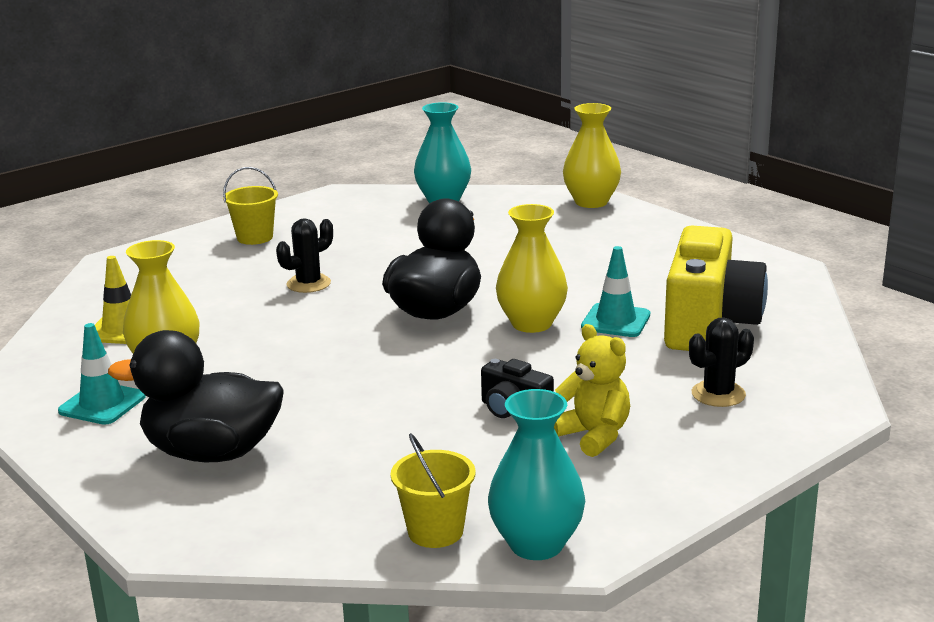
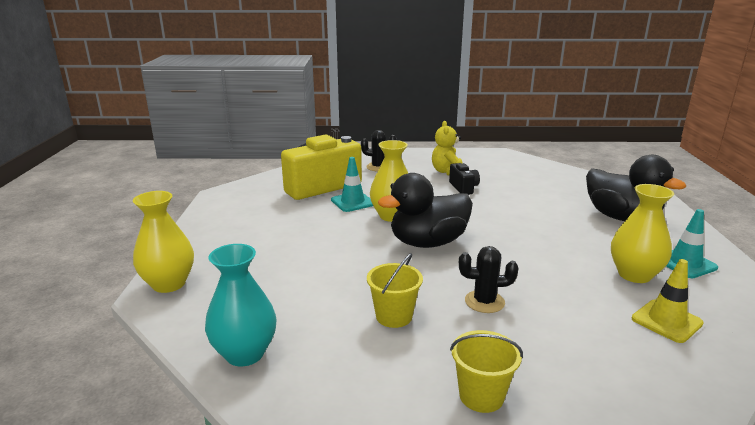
camera: 140 degrees left, 0 degrees up
(435, 531) = (543, 169): yellow bucket -> yellow bucket (394, 316)
(536, 544) = (513, 158): turquoise vase -> none

